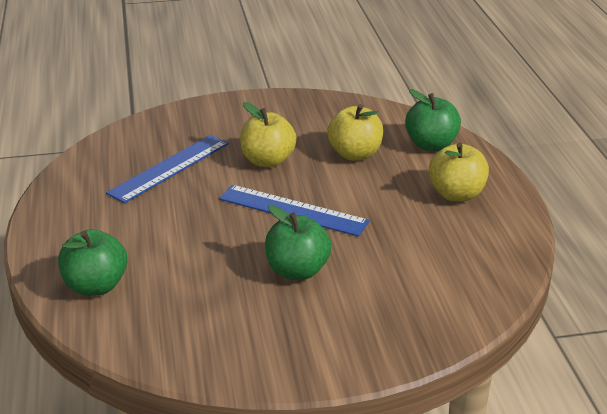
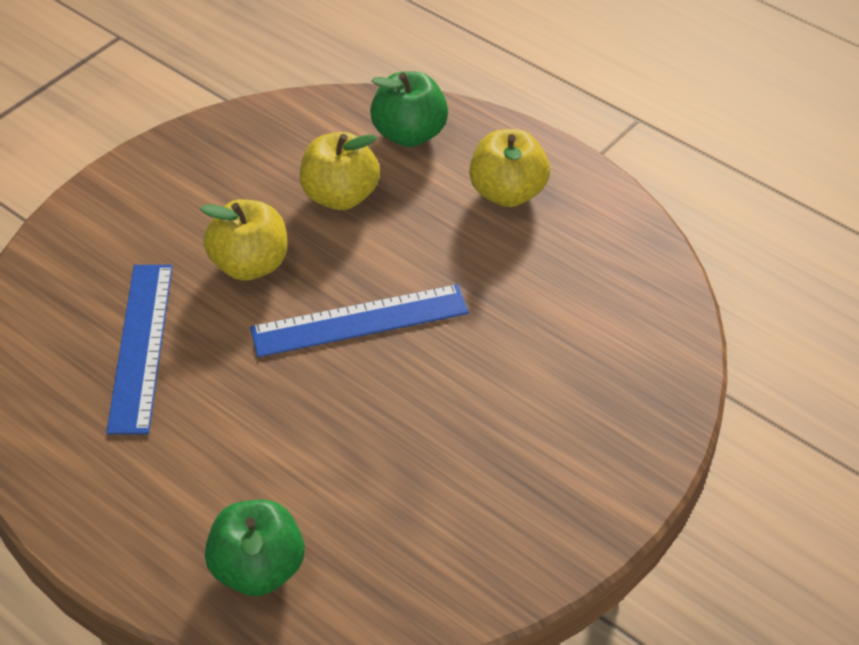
camera: 40 degrees left, 15 degrees up
(297, 271) = (455, 401): green apple -> none

